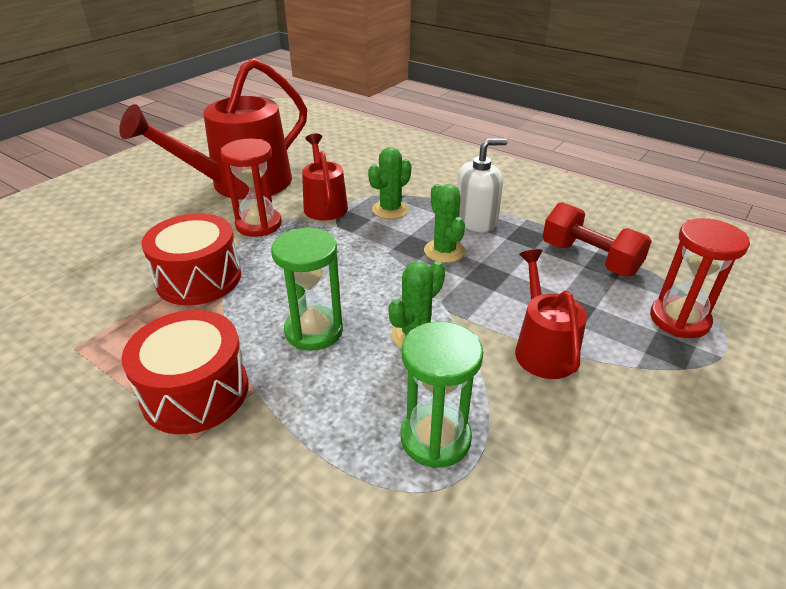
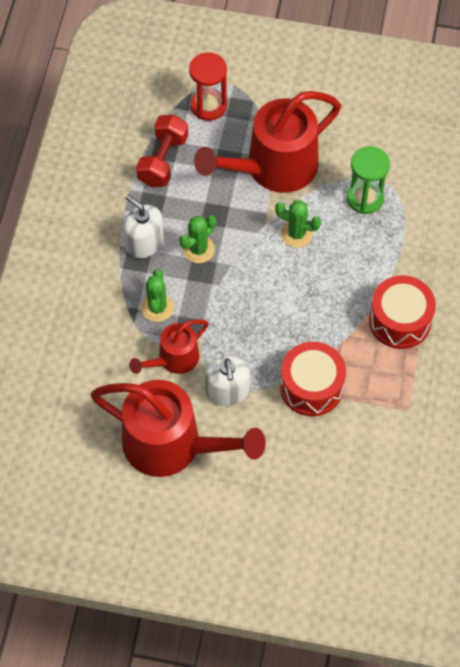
camera: 115 degrees left, 25 degrees up
(258, 224) = (227, 391): red hourglass -> white soap dispenser
(314, 331) = (322, 289): green hourglass -> none
(390, 210) = (157, 307): green cactus -> green cactus turned 75 degrees clockwise
(542, 348) = (272, 168): red watering can -> red watering can, size x1.88

